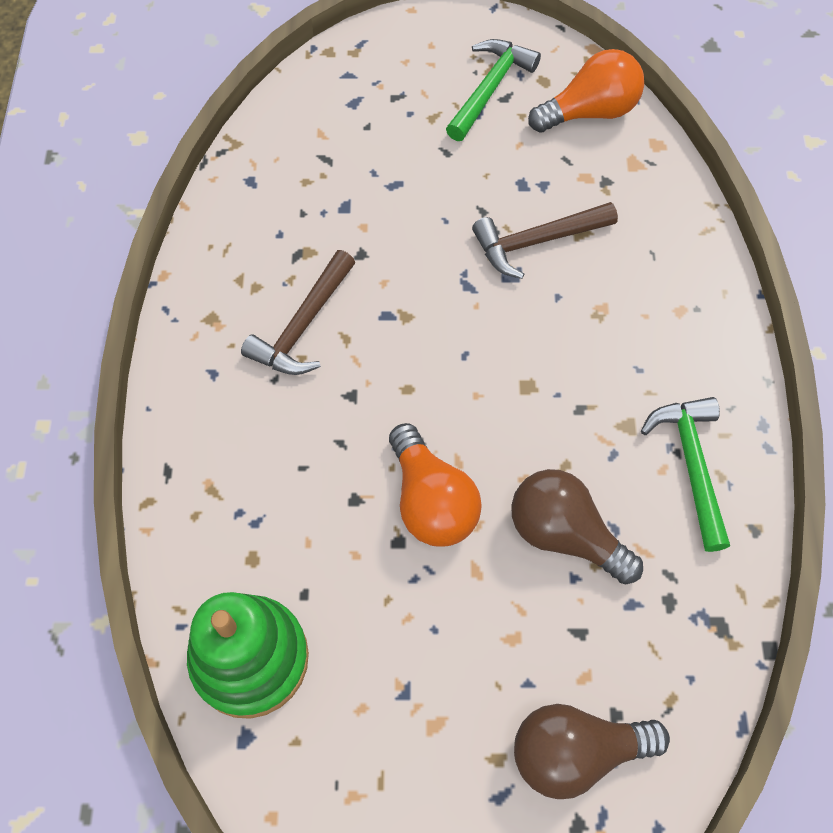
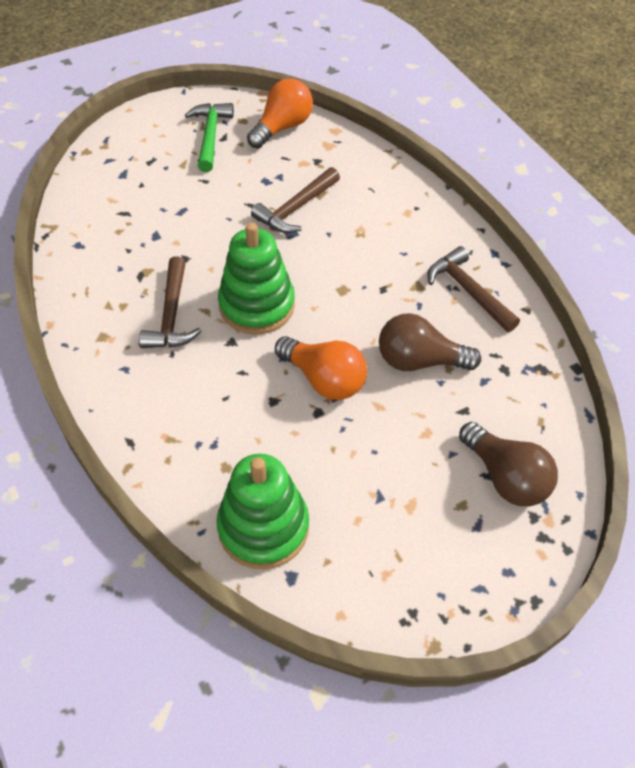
camera: 30 degrees left, 10 degrees down
(409, 359) = (257, 305): none -> green stacking toy
(575, 752) = (505, 477): brown light bulb -> brown light bulb turned 90 degrees counterclockwise
(691, 465) = (468, 291): green hammer -> brown hammer

